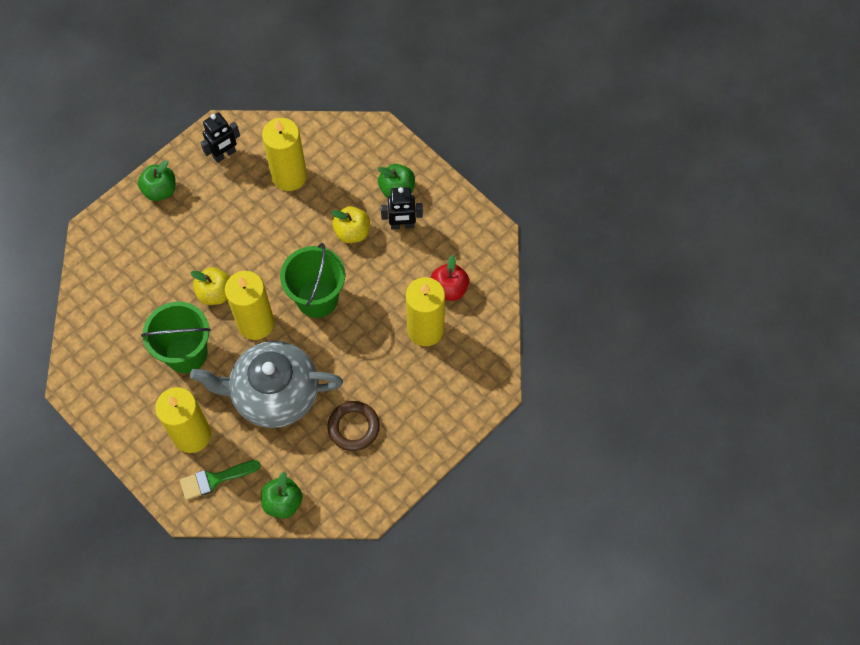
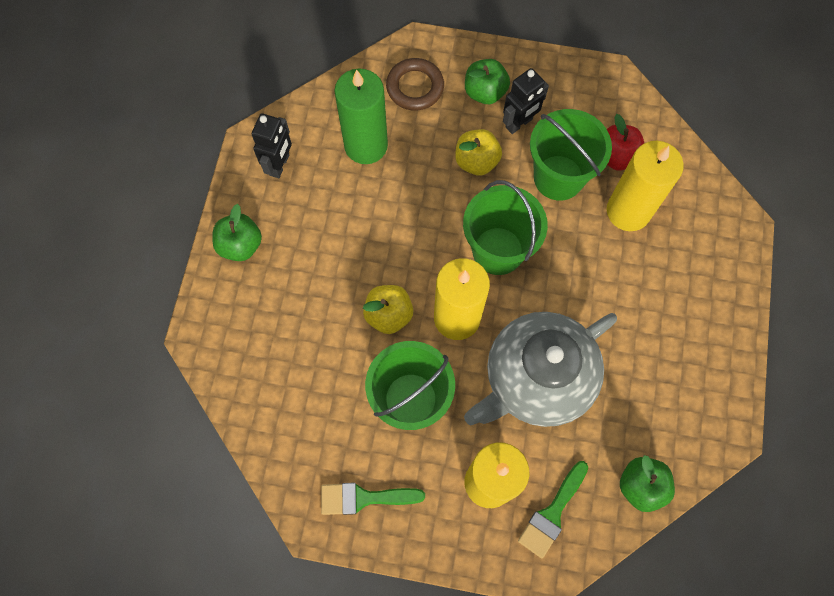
camera: 35 degrees left, 5 degrees up
(111, 392) = (364, 498): none -> green brush
(289, 176) = (366, 145): yellow candle -> green candle
(353, 427) = (644, 357): brown ring -> brown ring (415, 87)
(397, 277) = (558, 177): none -> green bucket

